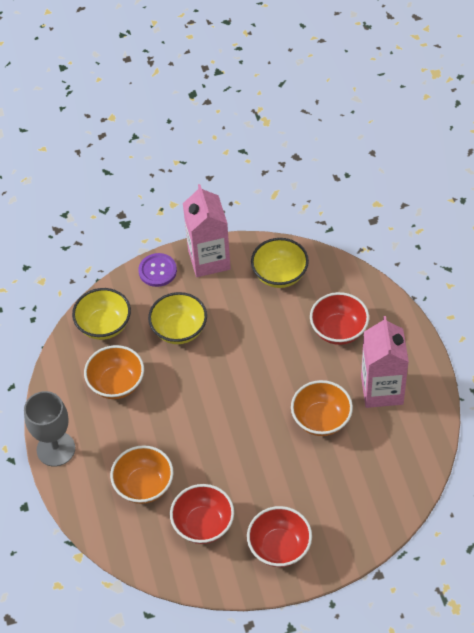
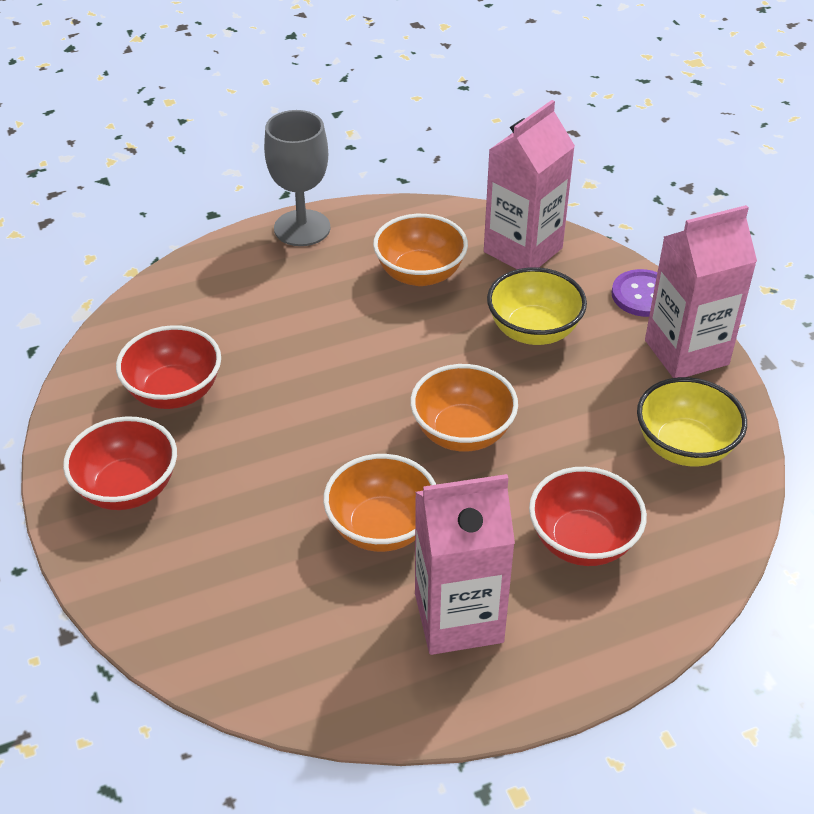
camera: 80 degrees right, 10 degrees down
(104, 325) = (523, 250): yellow bowl -> pink carton
(144, 485) = (243, 321): orange bowl -> orange bowl (462, 432)

